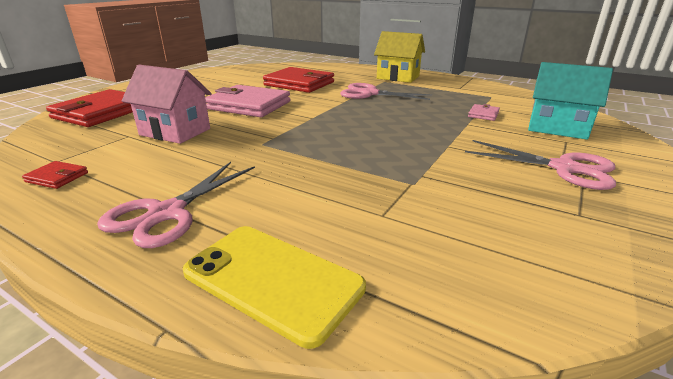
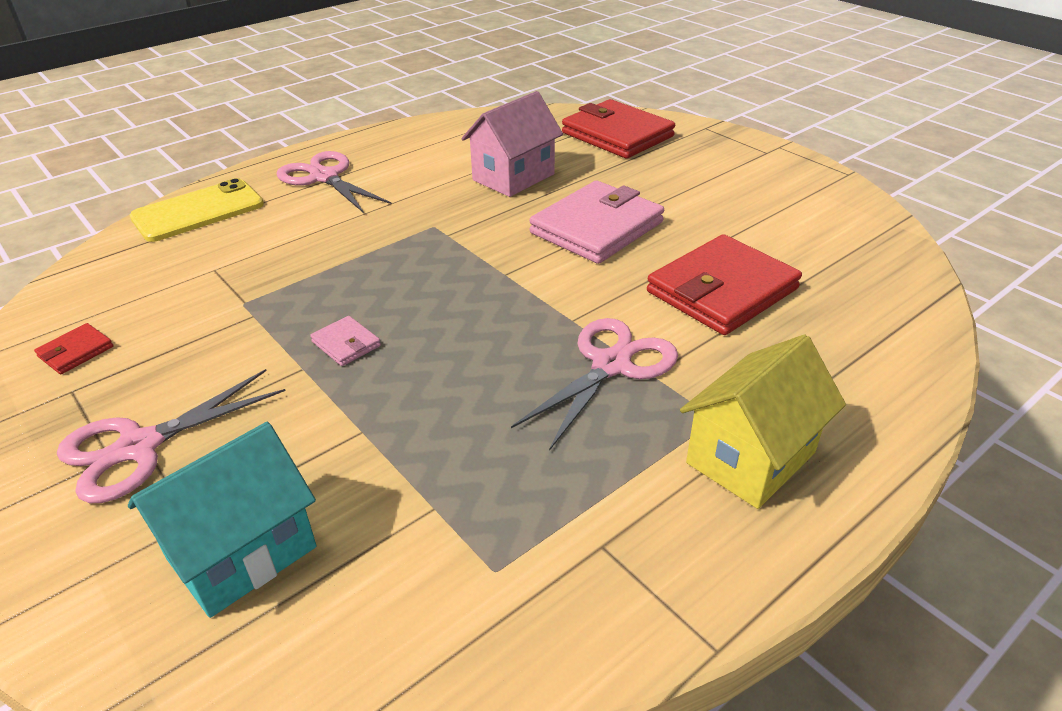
camera: 110 degrees right, 10 degrees up
(57, 177) = (434, 134): red wallet -> red wallet (76, 352)
(483, 114) = (388, 479): pink wallet -> pink wallet (346, 344)

